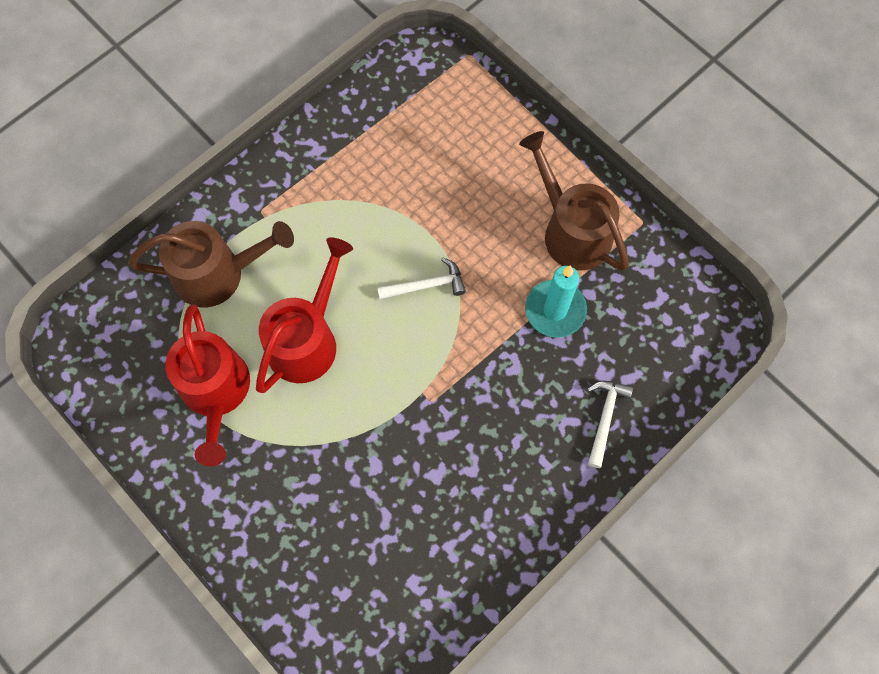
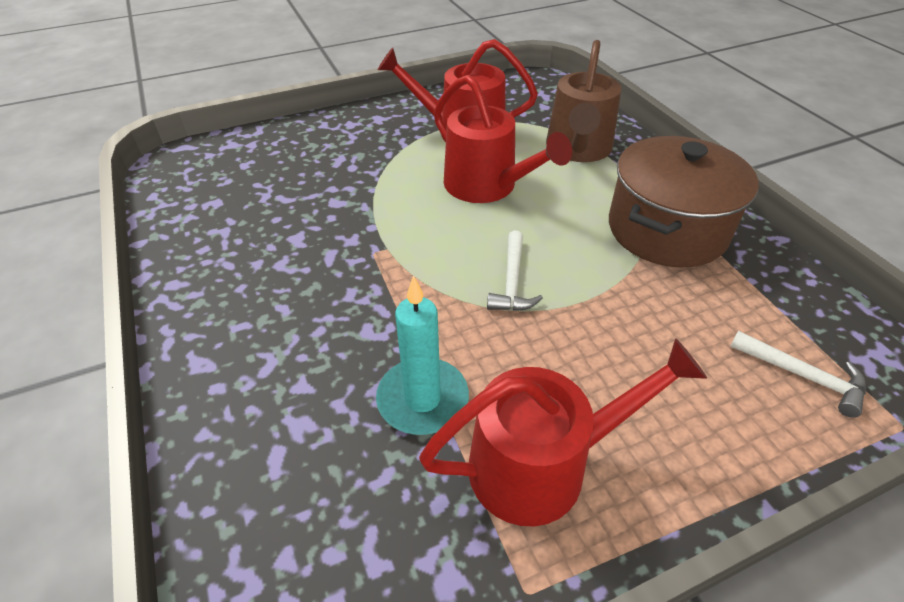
camera: 110 degrees right, 25 degrees down
(324, 186) = (667, 230): none -> brown pot
(571, 230) = (542, 464): brown watering can -> red watering can
(604, 418) = (244, 404): white hammer -> white hammer (802, 375)

